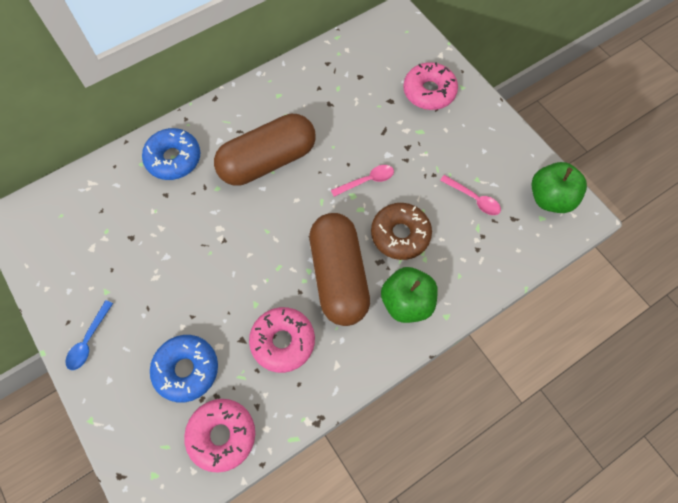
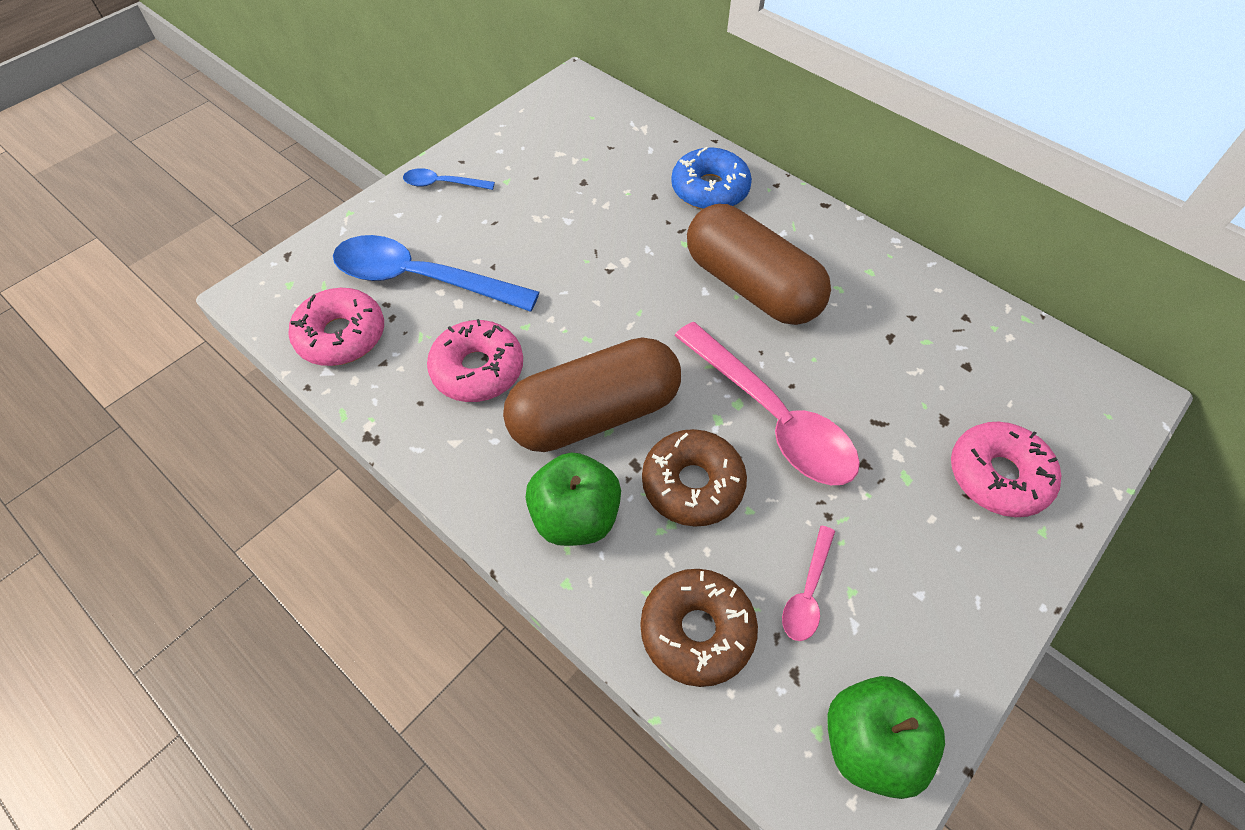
camera: 75 degrees right, 10 degrees down
(186, 370) = (421, 279): blue donut -> blue spoon
(367, 181) = (772, 417): pink spoon -> pink spoon, size x2.12
(485, 256) = (697, 631): none -> brown donut

